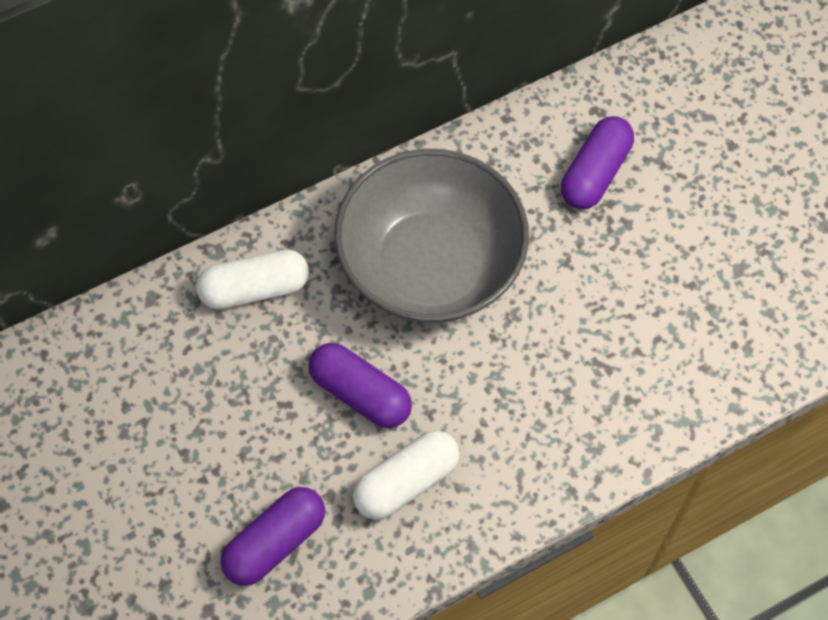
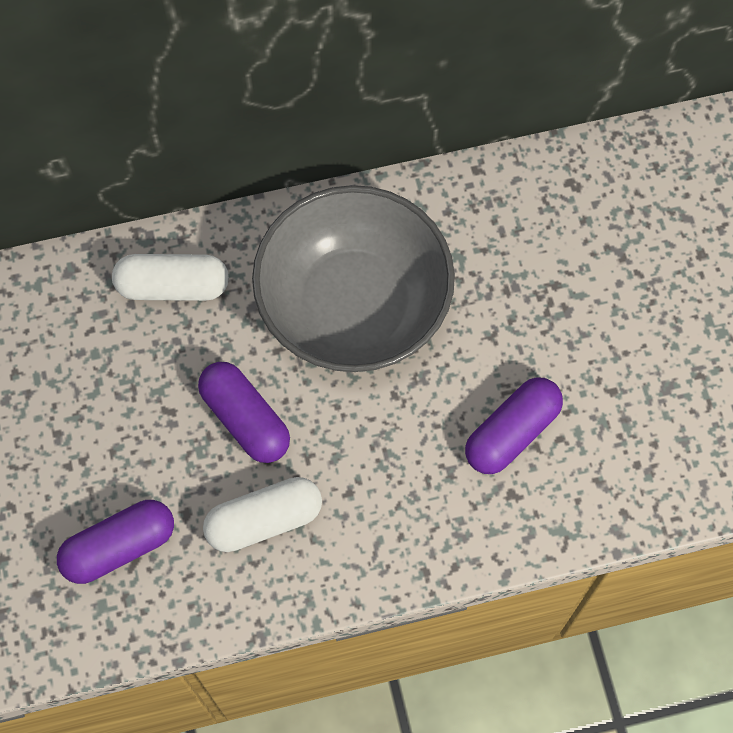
camera: 15 degrees right, 5 degrees up
(595, 173) = (550, 250): purple capsule -> purple capsule (512, 432)

